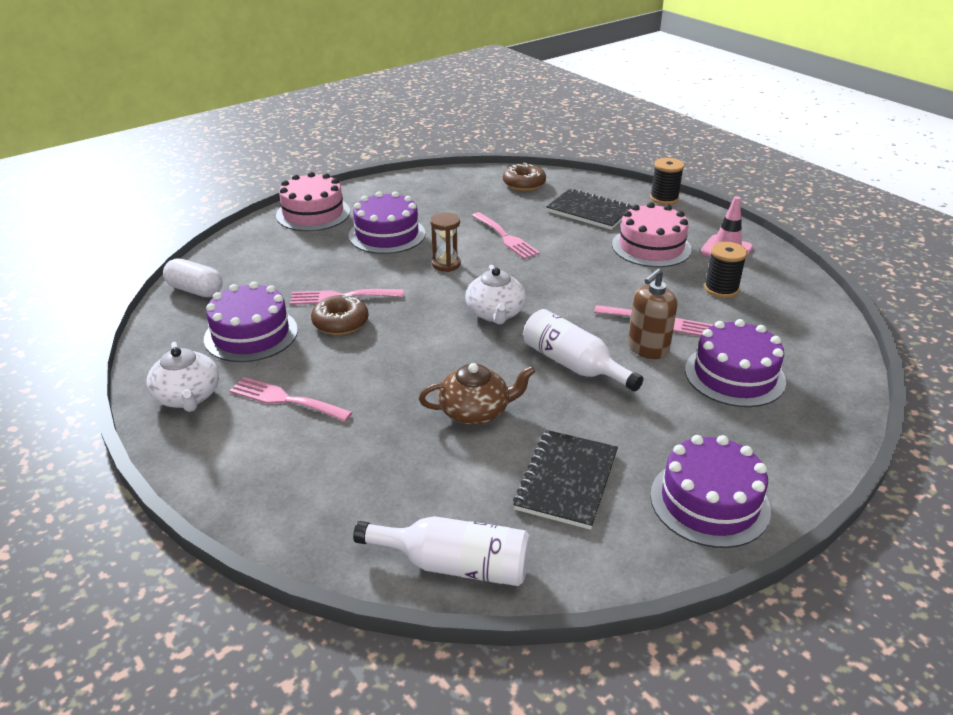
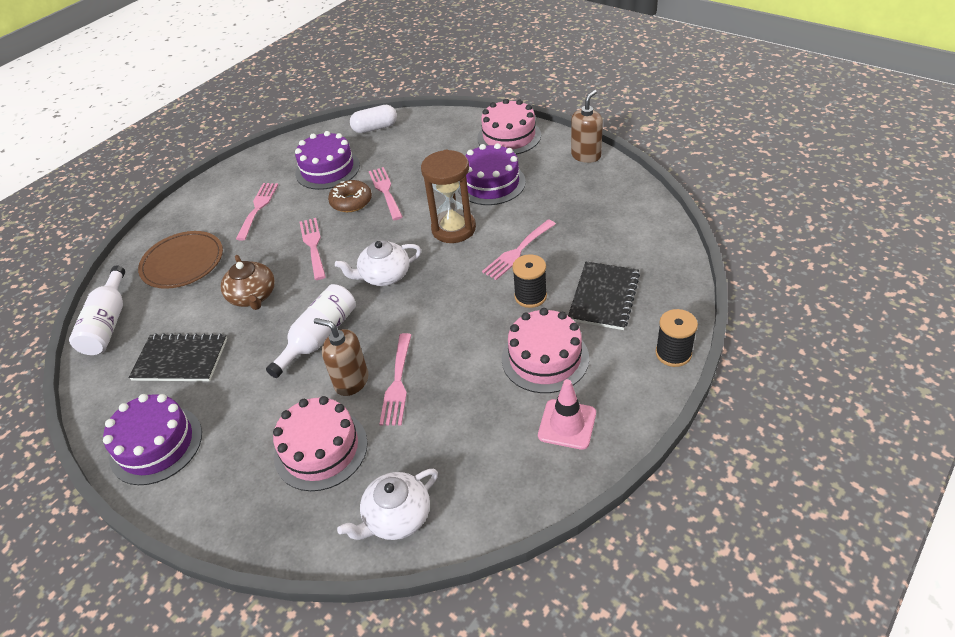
camera: 80 degrees right, 10 degrees up
(188, 397) = (257, 170): white teapot -> white teapot (396, 517)
(195, 290) = (375, 128): white capsule -> white capsule turned 60 degrees clockwise
(358, 479) = (182, 262): none -> brown plate
(387, 184) = (586, 155): none -> brown soap dispenser
(406, 357) = (313, 245): none -> pink fork
(446, 264) = (453, 229): brown hourglass -> brown hourglass, size x1.73
(524, 183) = (642, 237): brown donut -> none
(721, 289) = (475, 426): black spool -> black spool (530, 296)
(734, 375) = (321, 449): purple cake -> pink cake

